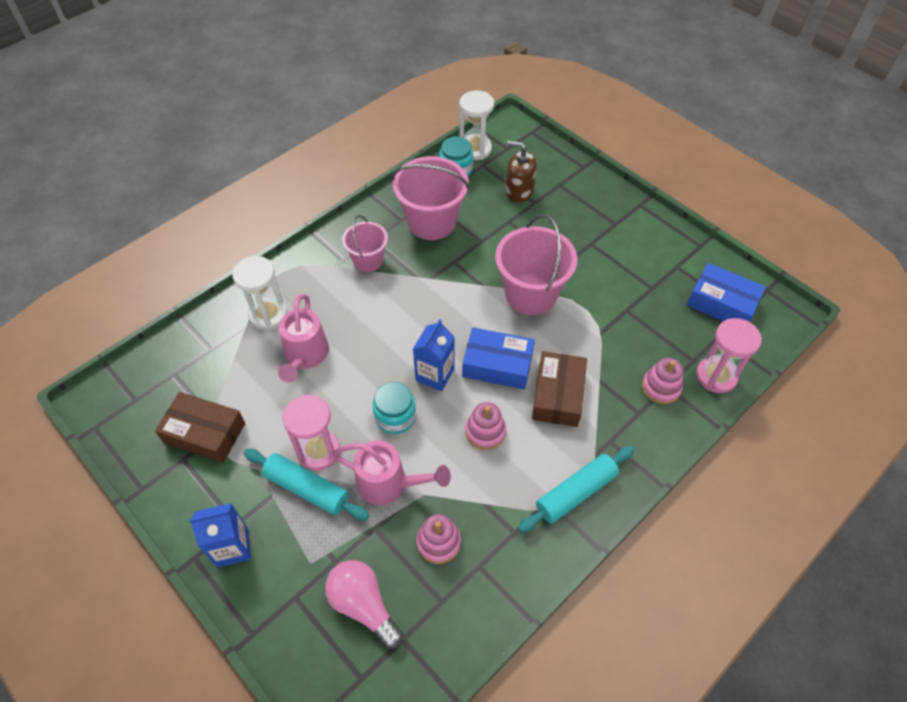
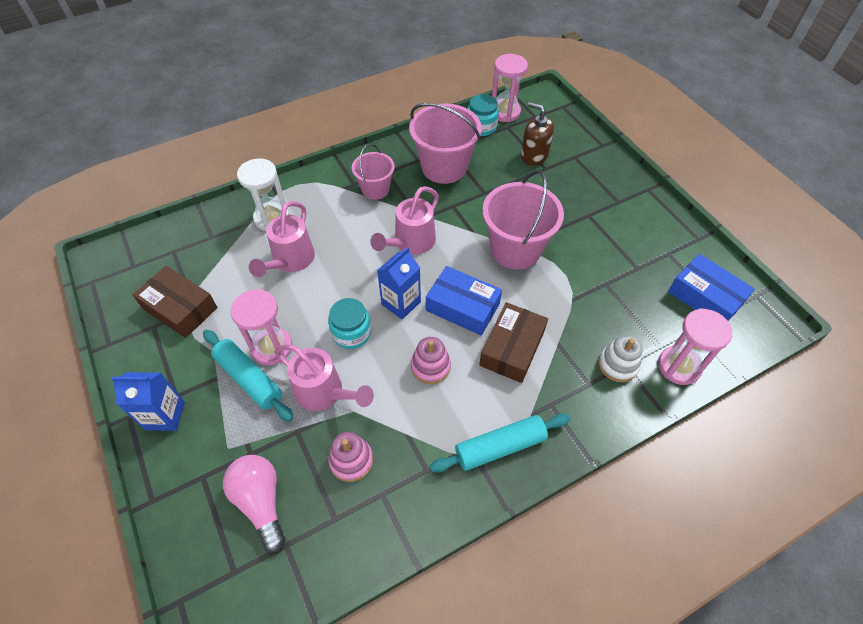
camera: 15 degrees right, 0 degrees up
(424, 310) = (410, 243): none -> pink watering can
(475, 149) = (505, 112): white hourglass -> pink hourglass
(661, 387) = (618, 365): pink stacking toy -> white stacking toy

